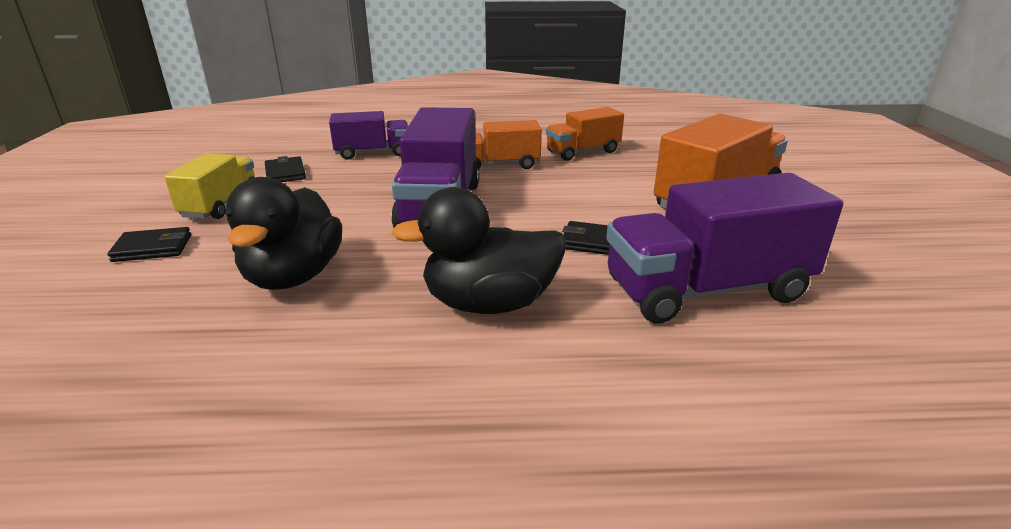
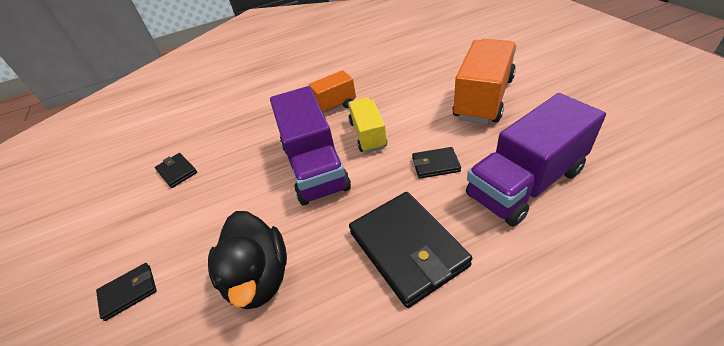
camera: 15 degrees left, 15 degrees up
(221, 204) = (150, 224): yellow truck -> yellow truck (368, 135)
(373, 153) = (229, 127): purple truck -> none
(489, 304) = (407, 249): black duck -> black wallet
(583, 152) = (374, 78): orange truck -> none

